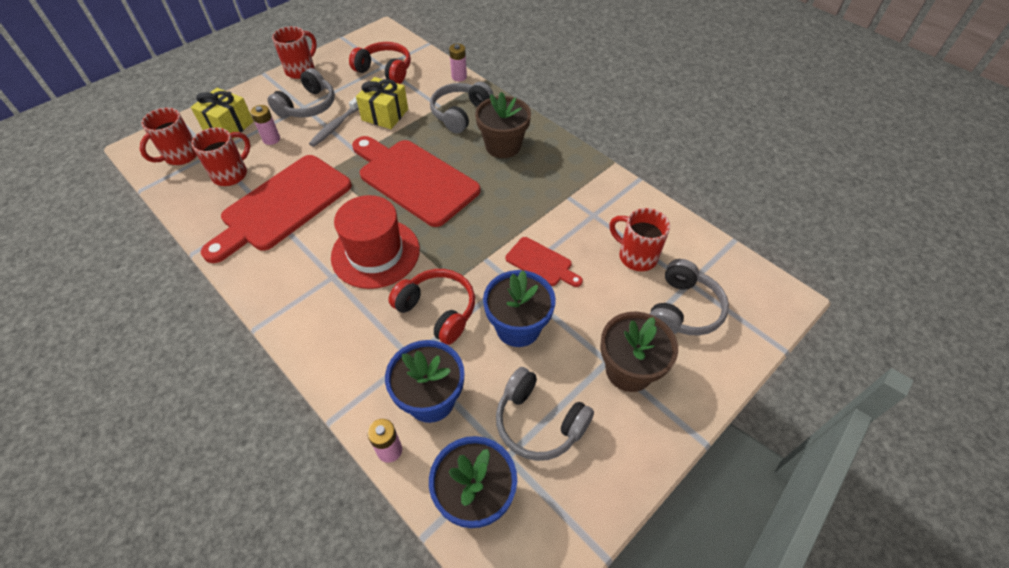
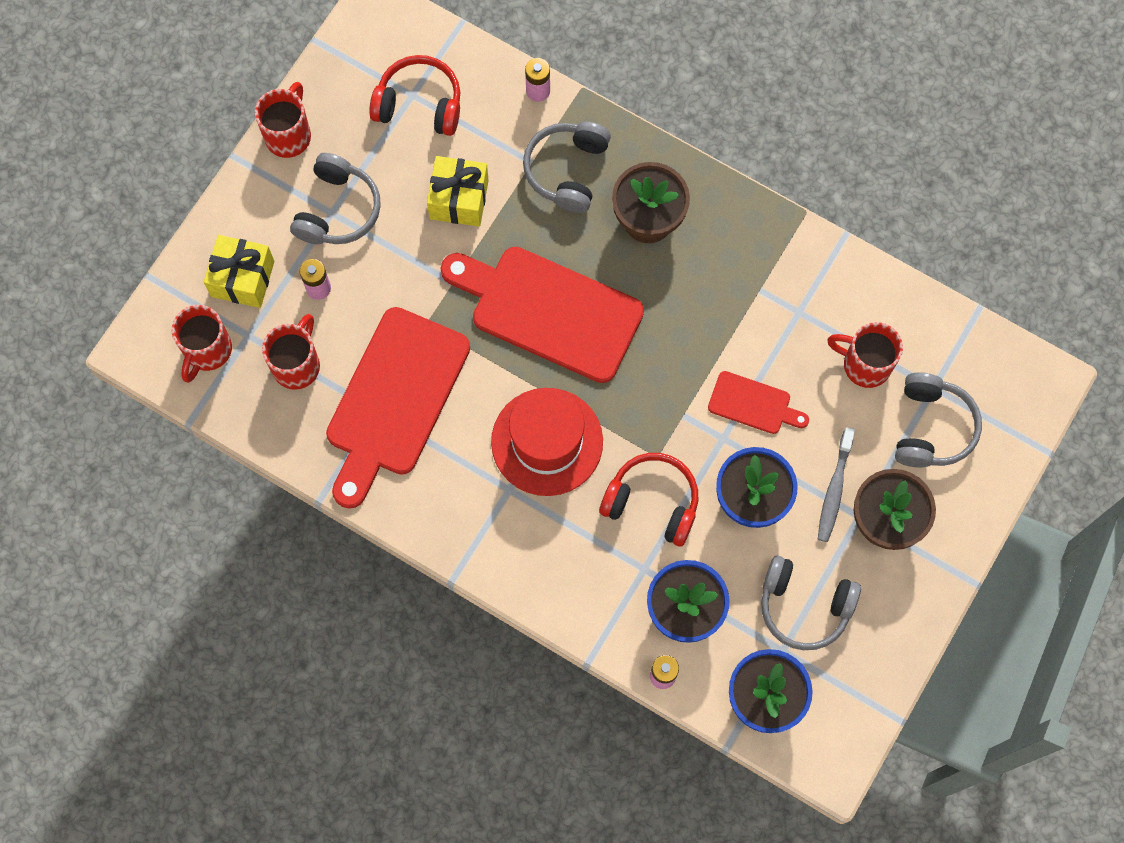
camera: 15 degrees left, 20 degrees up
(336, 126) = (398, 239): grey toothbrush -> grey toothbrush (834, 489)

